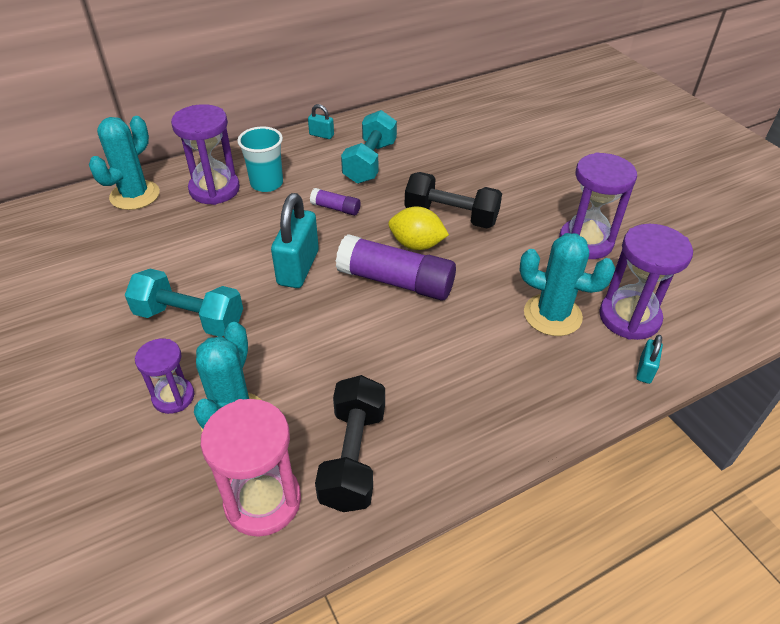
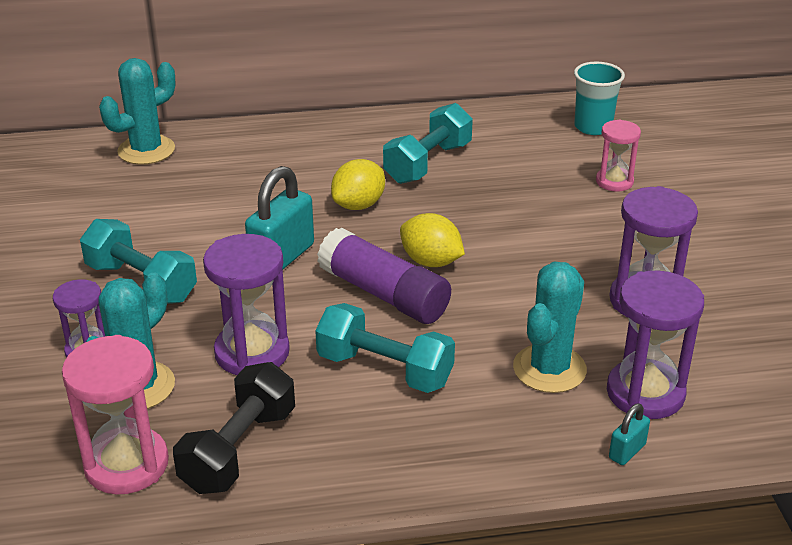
camera: 20 degrees right, 10 degrees down
(214, 189) = (234, 160): purple hourglass -> purple hourglass (252, 352)
(266, 183) = (295, 164): turquoise cup -> turquoise cup (593, 127)
(321, 135) = (387, 123): turquoise padlock -> none
(335, 208) = (359, 205): purple glue stick -> yellow lemon
(432, 348) = (385, 369): none -> turquoise dumbbell
(451, 216) = (491, 239): black dumbbell -> none
(511, 151) = (614, 181): none -> pink hourglass
(552, 315) = (549, 369): turquoise cactus -> turquoise cactus turned 75 degrees clockwise

